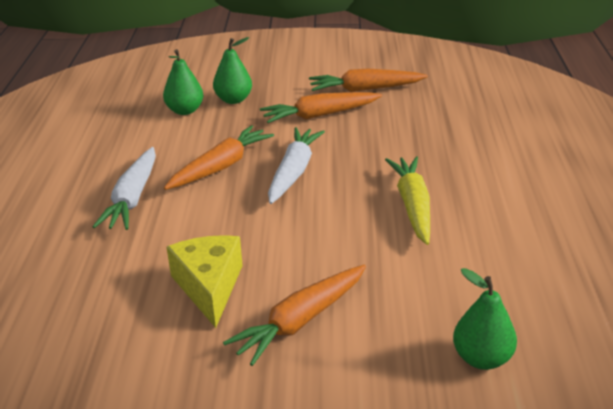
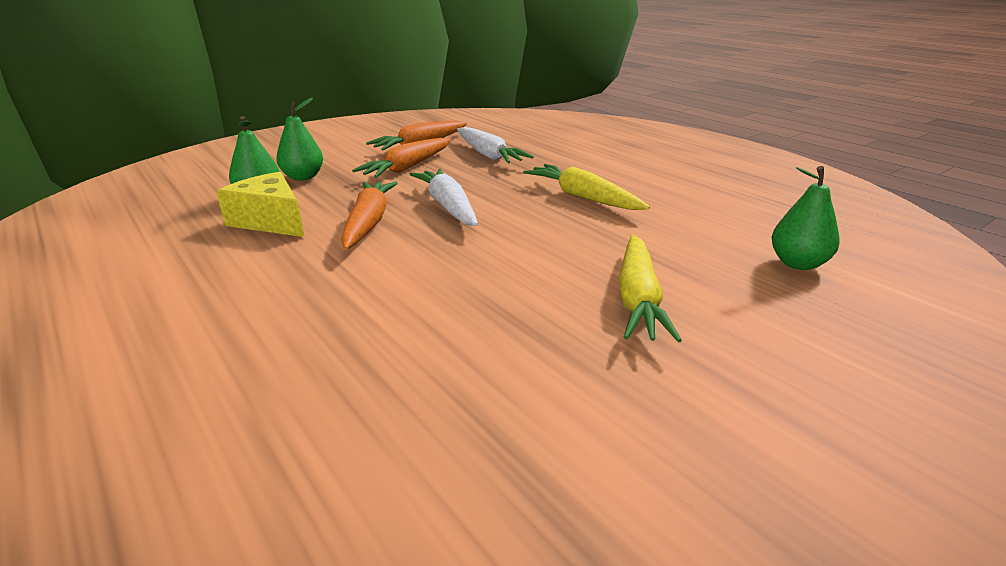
camera: 40 degrees left, 5 degrees down
(132, 198) = (304, 275): white carrot -> white carrot (488, 155)
(209, 286) = (512, 310): yellow cheese -> yellow cheese (270, 221)
(300, 321) = (638, 299): orange carrot -> yellow carrot

